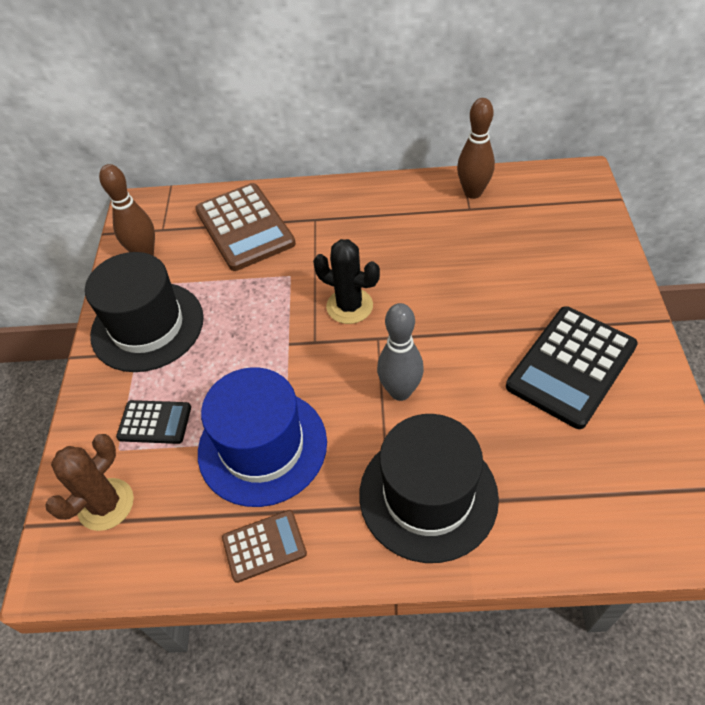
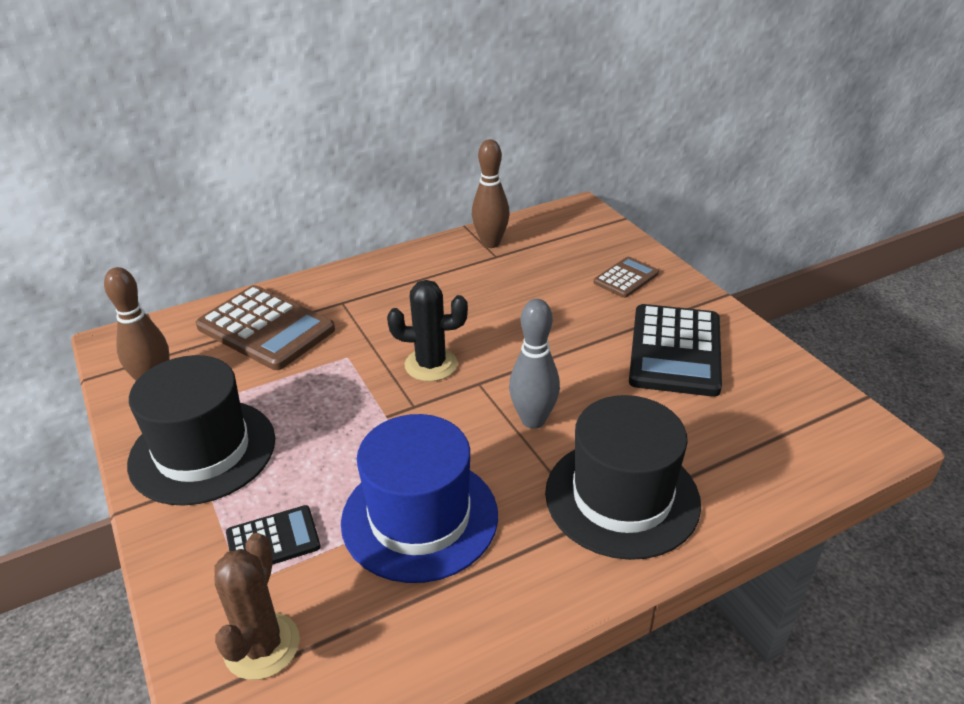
camera: 30 degrees left, 15 degrees down
(264, 546) = (485, 609): brown calculator -> brown calculator (626, 278)

